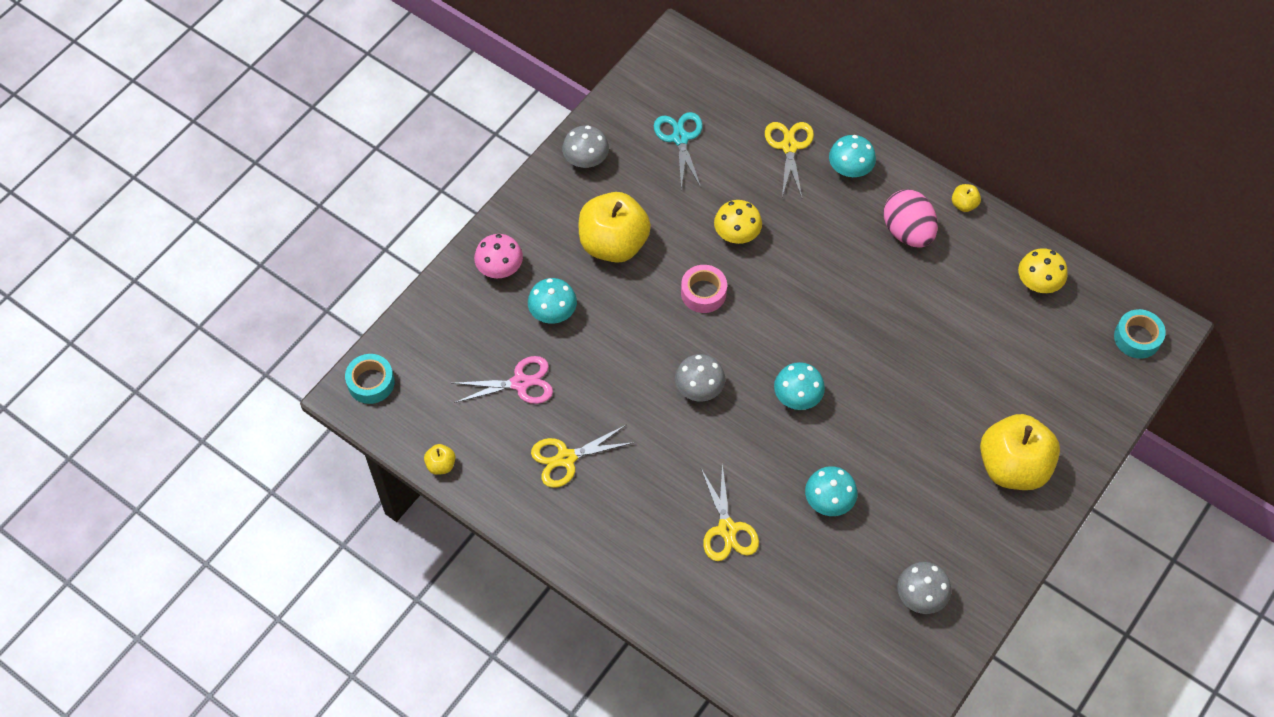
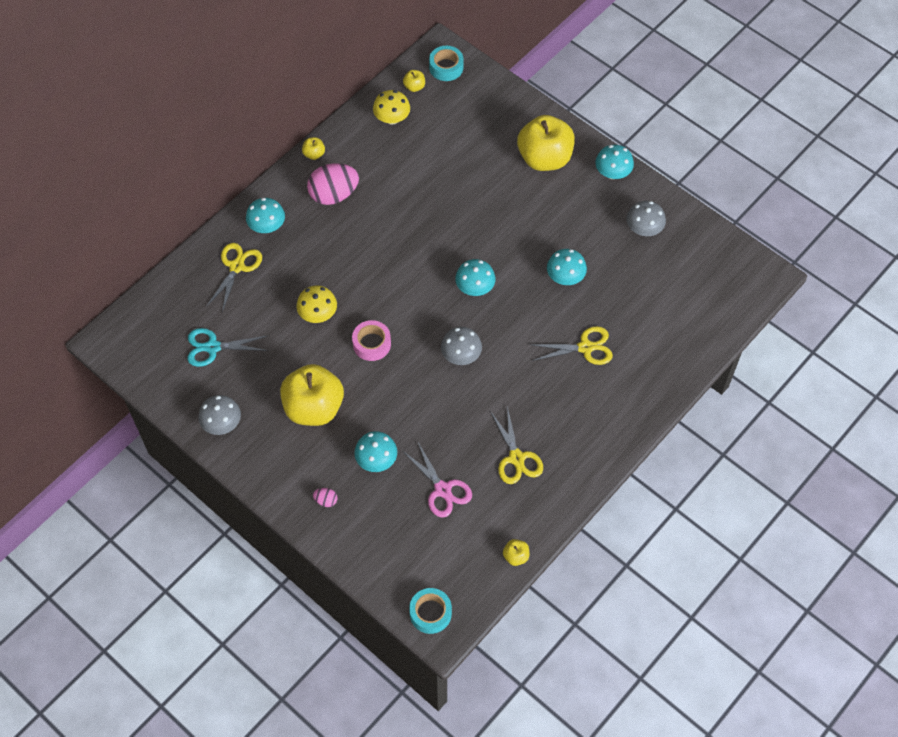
camera: 85 degrees left, 0 degrees up
(500, 268) = (326, 500): pink mushroom -> pink egg
(520, 383) = (443, 489): pink scissors -> pink scissors turned 150 degrees clockwise
(789, 146) = (236, 267): yellow scissors -> yellow scissors turned 105 degrees clockwise
(1006, 553) = (612, 173): none -> turquoise mushroom
(1095, 304) = (414, 87): none -> yellow apple

